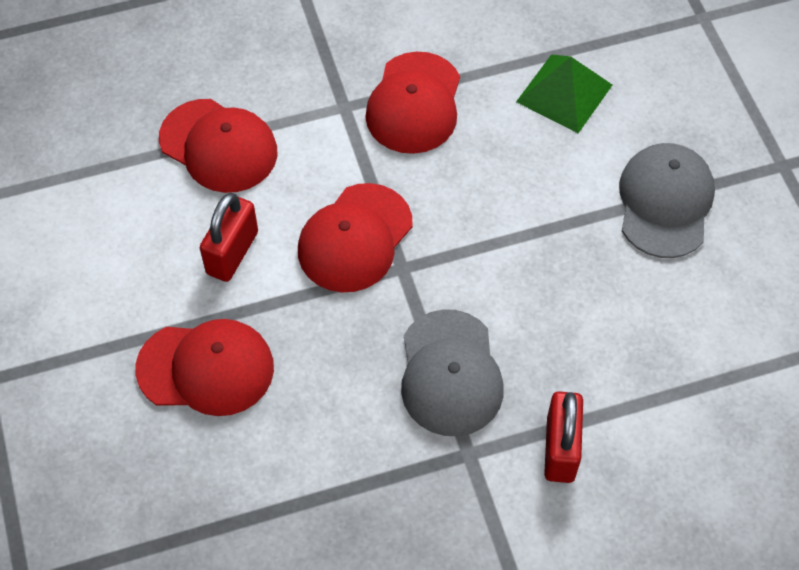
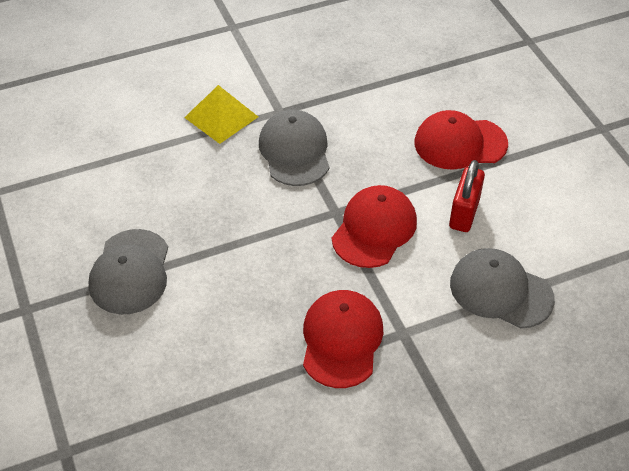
camera: 175 degrees right, 10 degrees down
(218, 146) = (500, 291): red cap -> grey cap
(560, 449) = (221, 117): red padlock -> yellow pyramid
(564, 93) = (207, 360): green pyramid -> none

